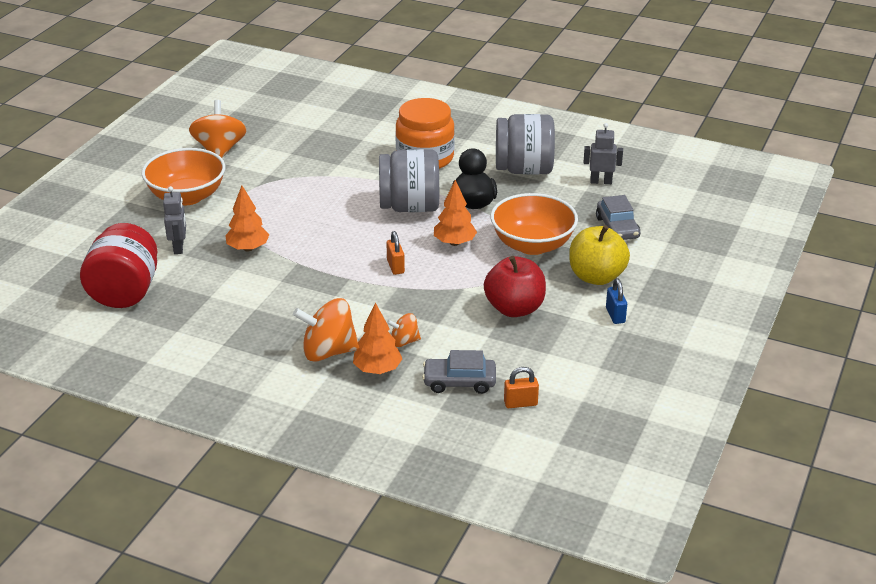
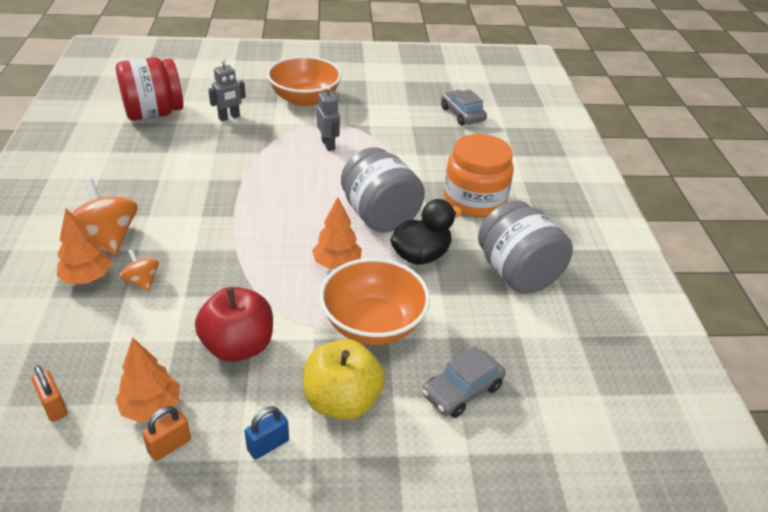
camera: 60 degrees right, 5 degrees up
(220, 150) = (385, 93): orange spinning top -> none
(248, 248) = (248, 148): orange tree -> orange tree (151, 408)
(395, 267) = (269, 237): orange padlock -> orange padlock (169, 446)
(459, 382) = (82, 343): grey car -> grey car (462, 114)
(601, 181) = (551, 345): grey robot -> grey robot (328, 145)

